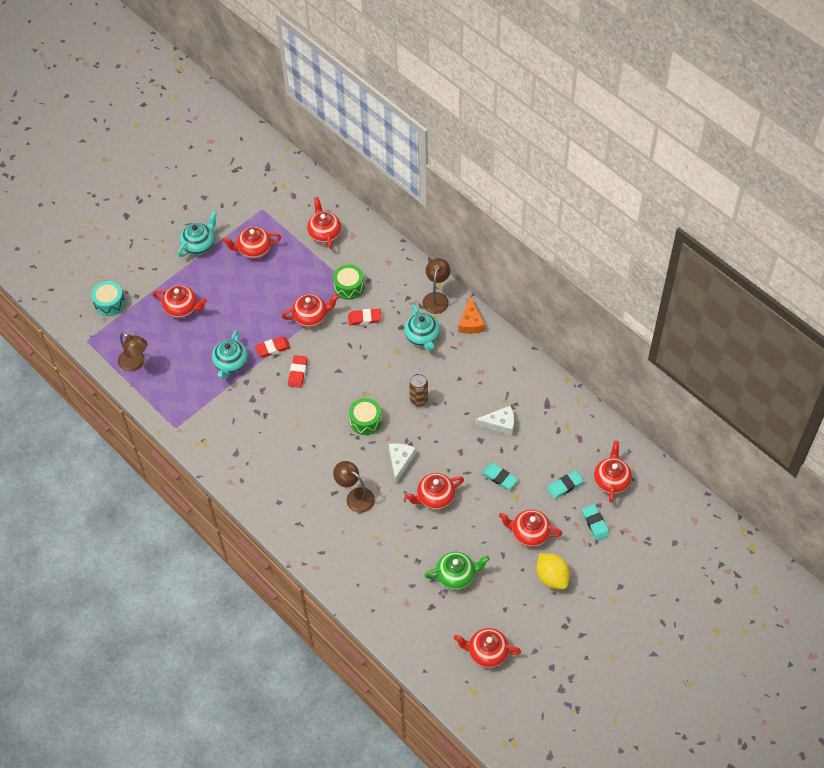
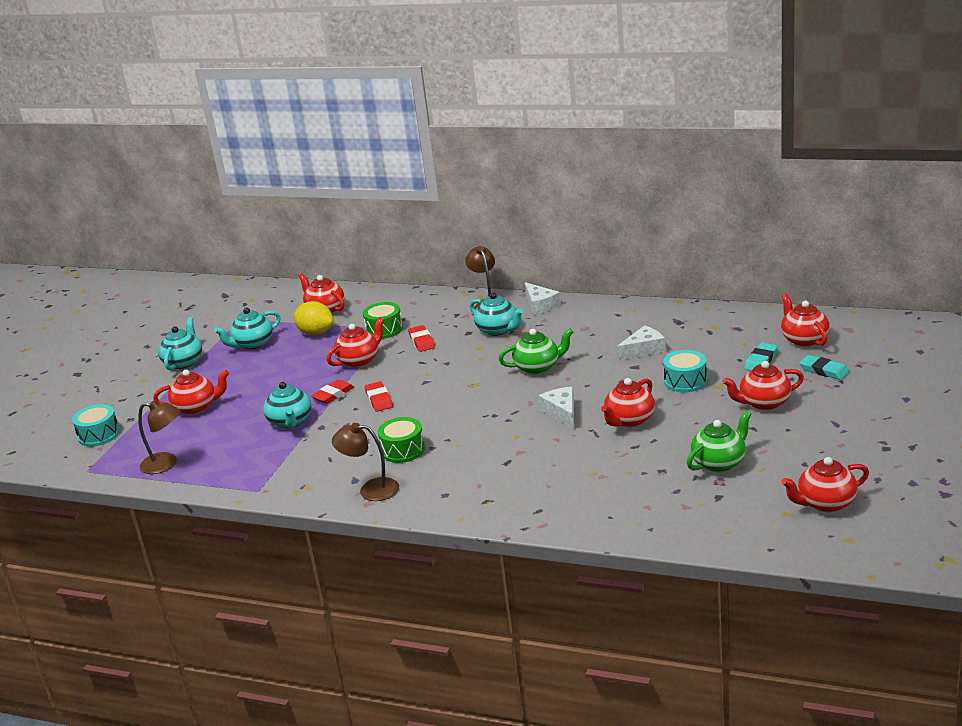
camera: 25 degrees left, 30 degrees down
(254, 249) = (252, 344): red teapot -> turquoise teapot
(355, 496) = (535, 455): brown lamp -> brown lamp (371, 490)
(364, 318) = (422, 341): red eraser -> red eraser turned 75 degrees counterclockwise
(365, 421) = (492, 401): green drum -> green drum (403, 450)
(419, 400) = (538, 367): brown can -> green teapot
(471, 322) = (540, 305): orange cheese -> white cheese
(499, 477) = (685, 381): turquoise eraser -> turquoise drum
(552, 577) = (826, 421): yellow lemon -> yellow lemon (316, 333)

